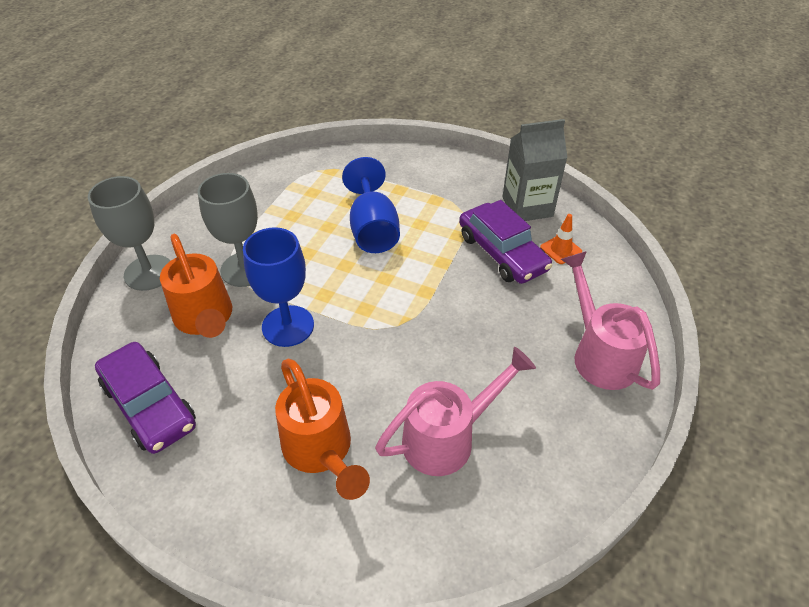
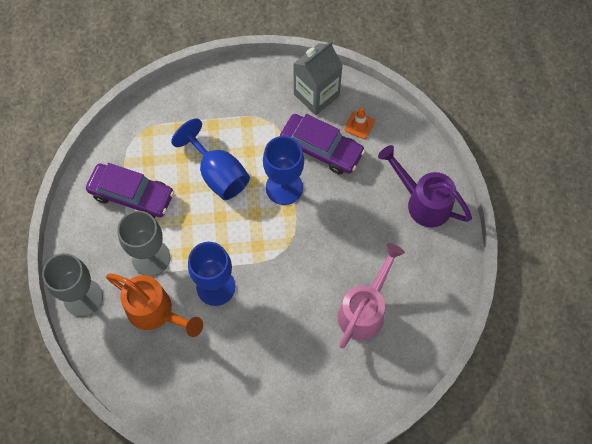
camera: 30 degrees left, 20 degrees up
(150, 405) = (171, 390): purple car -> purple car (132, 195)
(321, 451) = (297, 359): orange watering can -> none
(435, 269) = (284, 187): none -> blue goblet
(599, 354) = (423, 202): pink watering can -> purple watering can

